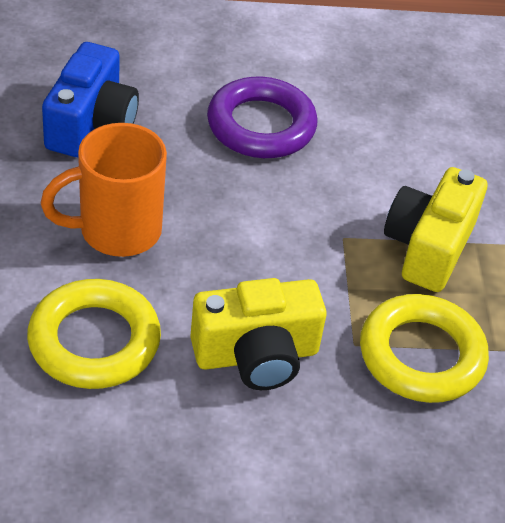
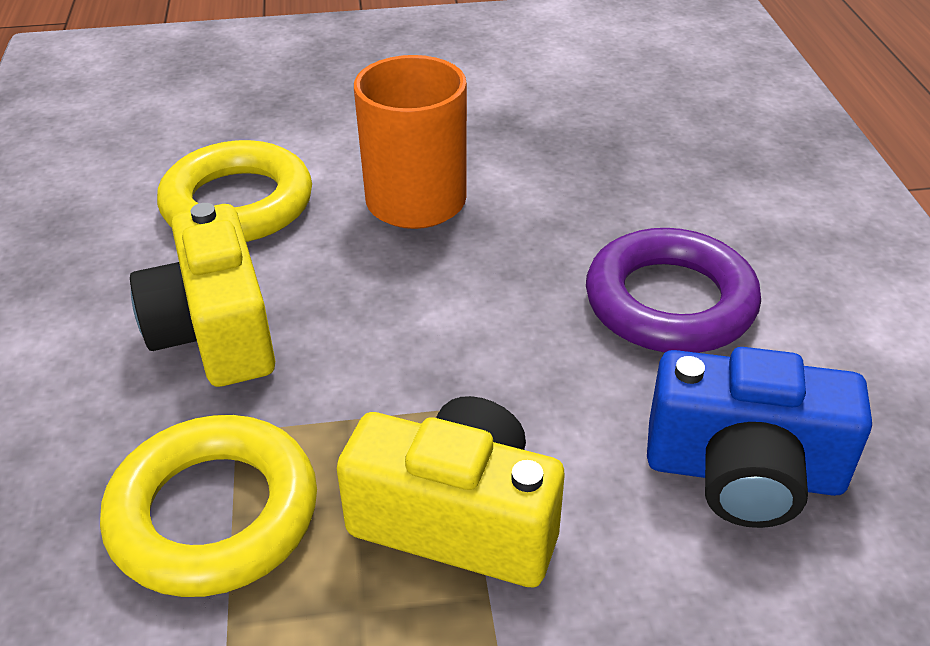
camera: 90 degrees right, 5 degrees down
(91, 125) = (594, 159): blue camera -> blue camera (743, 473)

